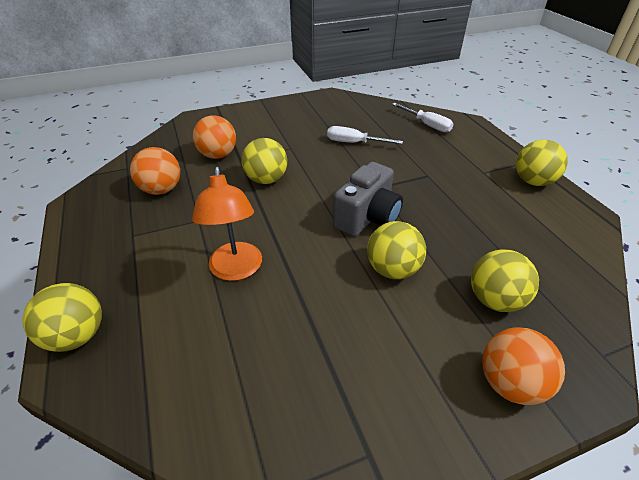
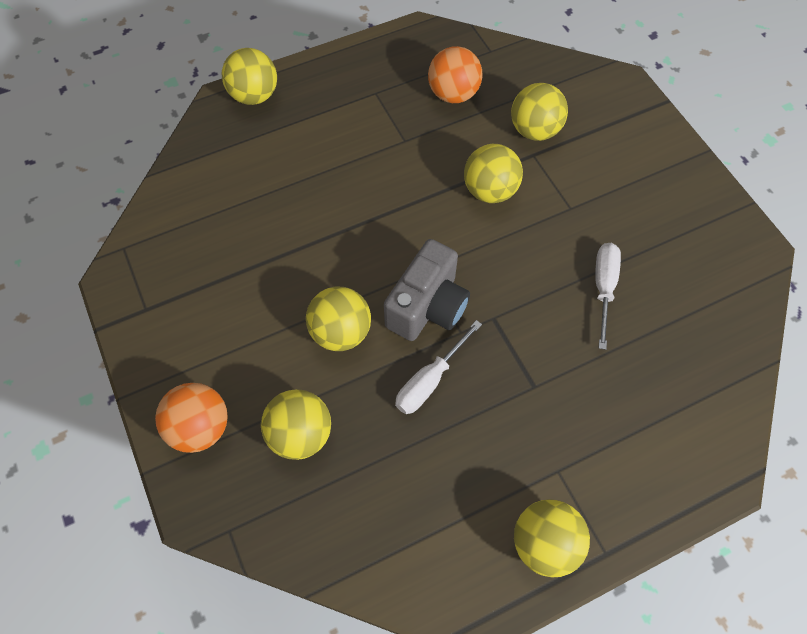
camera: 85 degrees right, 20 degrees up
(218, 155) = (534, 130): orange ball -> yellow ball
(236, 270) = (332, 189): orange lamp -> none
(367, 218) = (427, 307): grey camera -> grey camera turned 90 degrees counterclockwise
(427, 125) = (691, 399): white screwdriver -> white screwdriver (430, 380)

